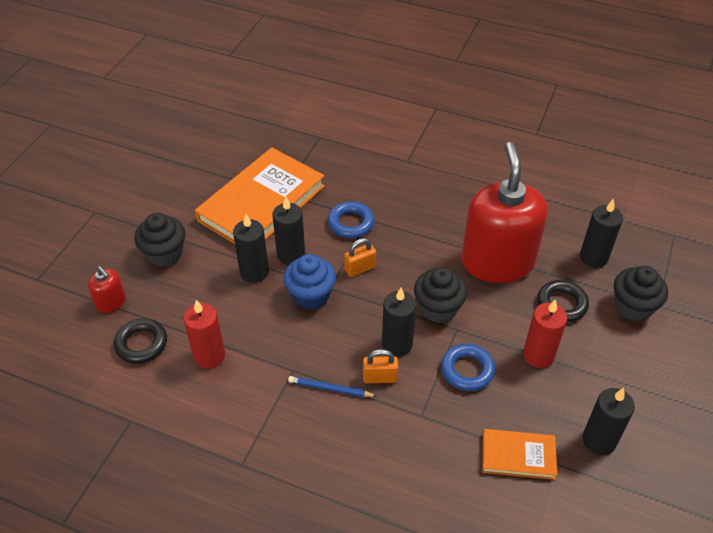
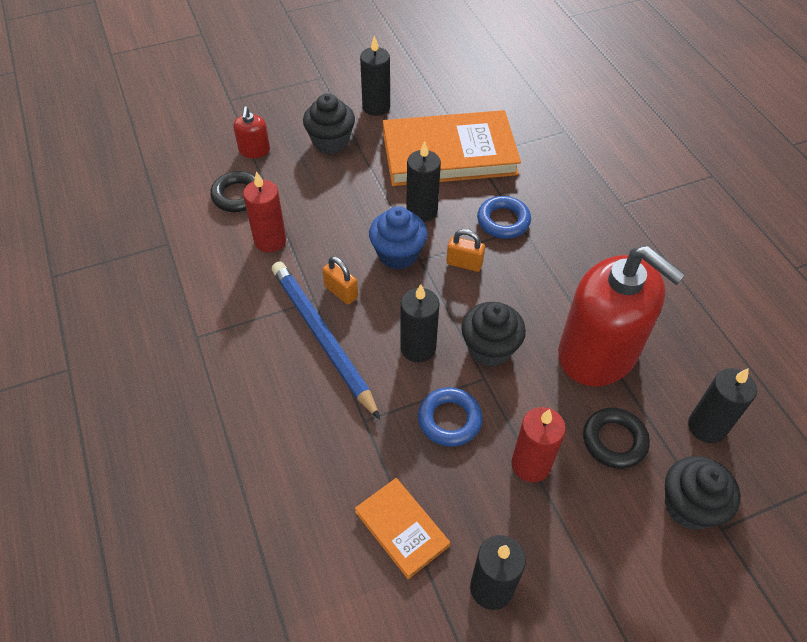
camera: 45 degrees right, 5 degrees up
(254, 272) = (377, 203): black candle -> black candle (376, 107)
(330, 389) = (323, 338): blue pencil -> blue pencil, size x2.15
(380, 377) = (370, 362): orange padlock -> orange padlock (341, 292)
(497, 262) = (598, 353): red soap dispenser -> red soap dispenser turned 90 degrees clockwise

